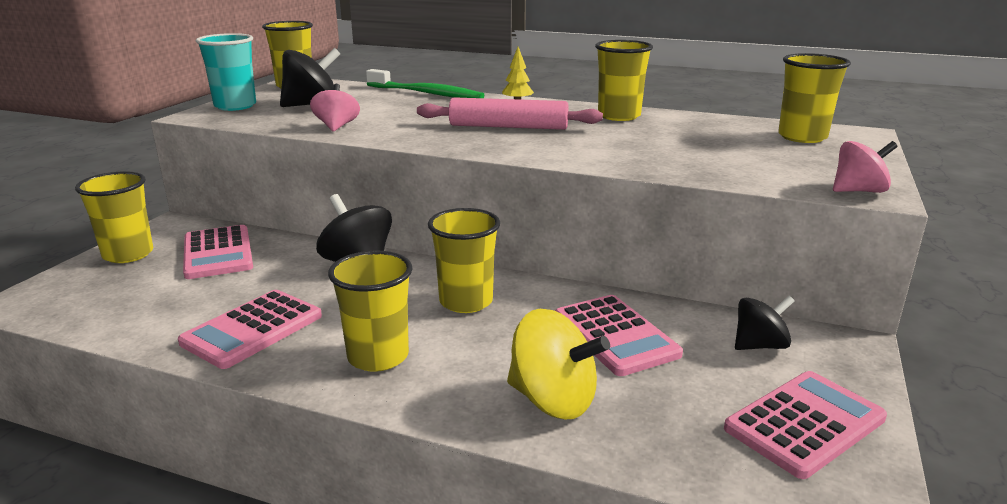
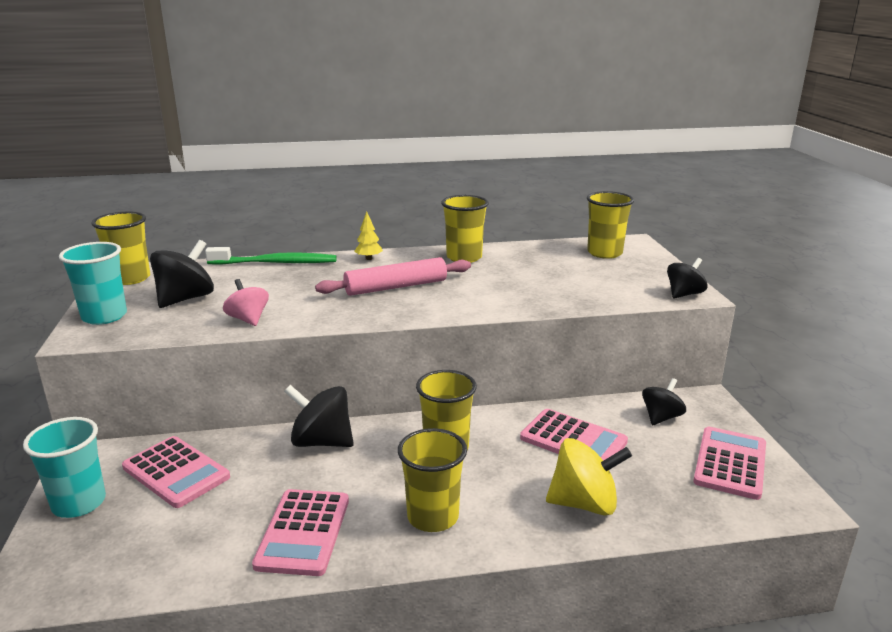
camera: 30 degrees left, 0 degrees up
(128, 254) = (79, 503): yellow cup -> turquoise cup
(858, 191) = (684, 294): pink spinning top -> black spinning top

